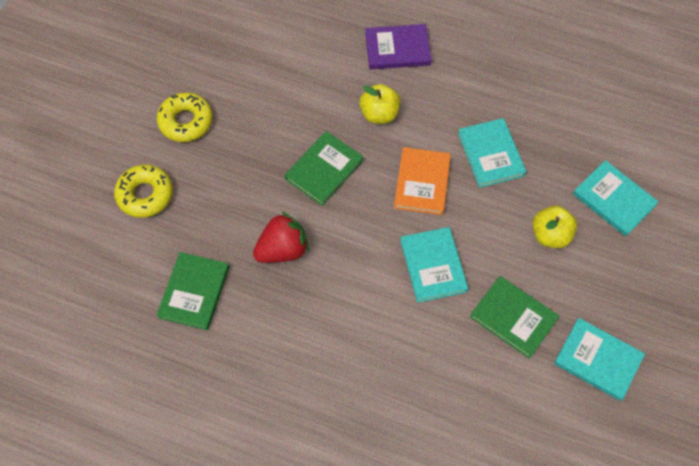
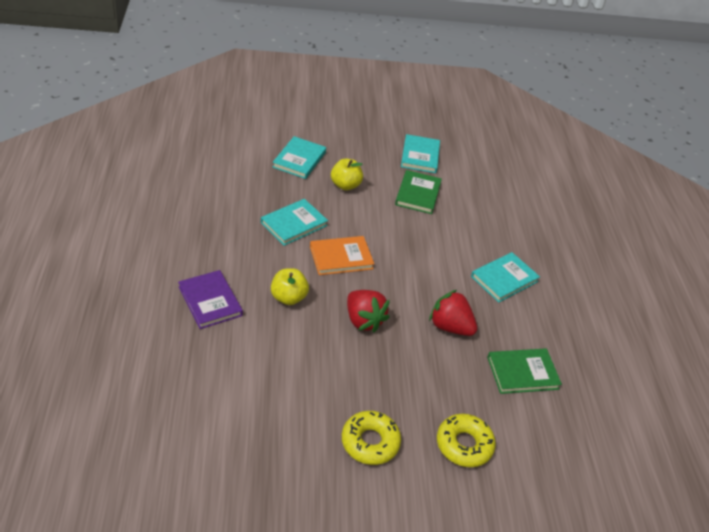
camera: 120 degrees left, 20 degrees down
(324, 170) = (363, 320): green book -> red strawberry
(433, 266) = (406, 238): turquoise book -> turquoise book (504, 279)

